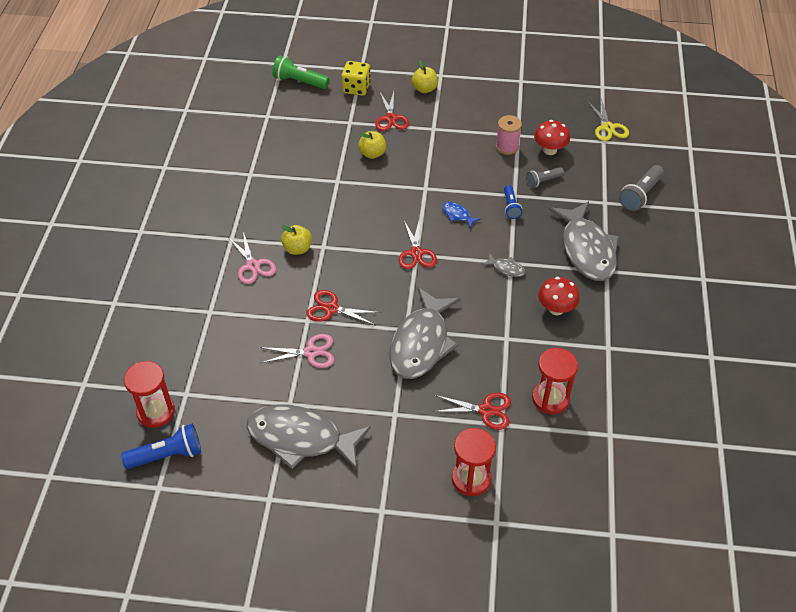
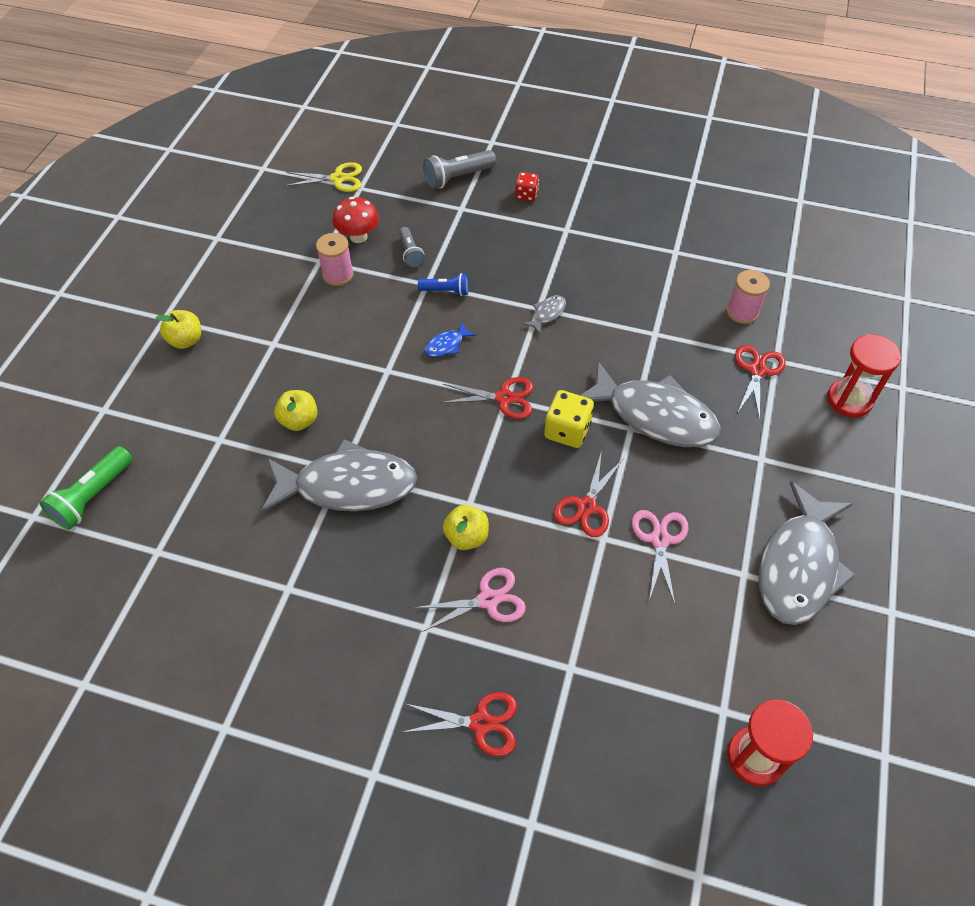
camera: 80 degrees left, 5 degrees up
(167, 455) = (830, 742): blue flashlight -> none
(356, 88) = (145, 421): yellow dice -> yellow dice (567, 430)
(391, 118) = (232, 388): red scissors -> red scissors (480, 723)
(550, 398) = (742, 312): red hourglass -> pink spool
(556, 309) = (616, 282): red mushroom -> none
(587, 250) = (532, 238): grey fish -> grey fish (348, 485)
(638, 240) = (526, 195): none -> red dice
(640, 195) = (457, 178): grey flashlight -> grey flashlight turned 105 degrees clockwise

